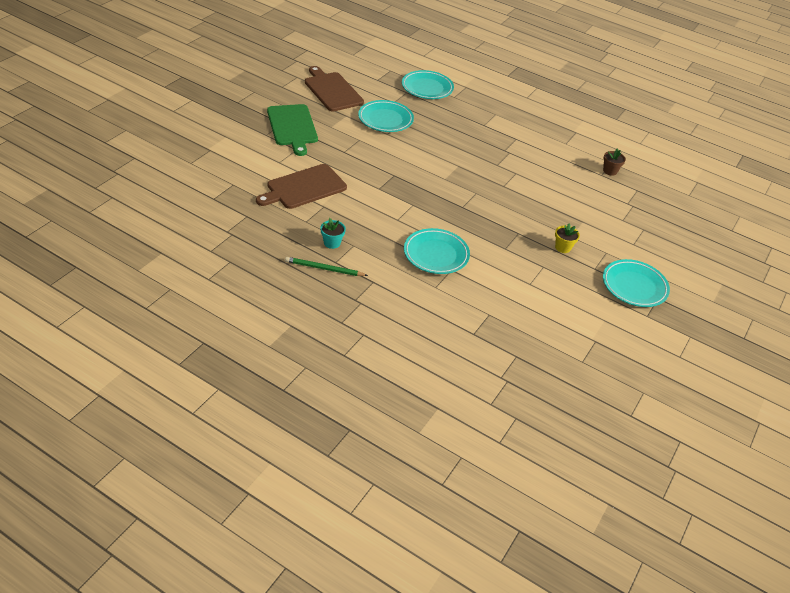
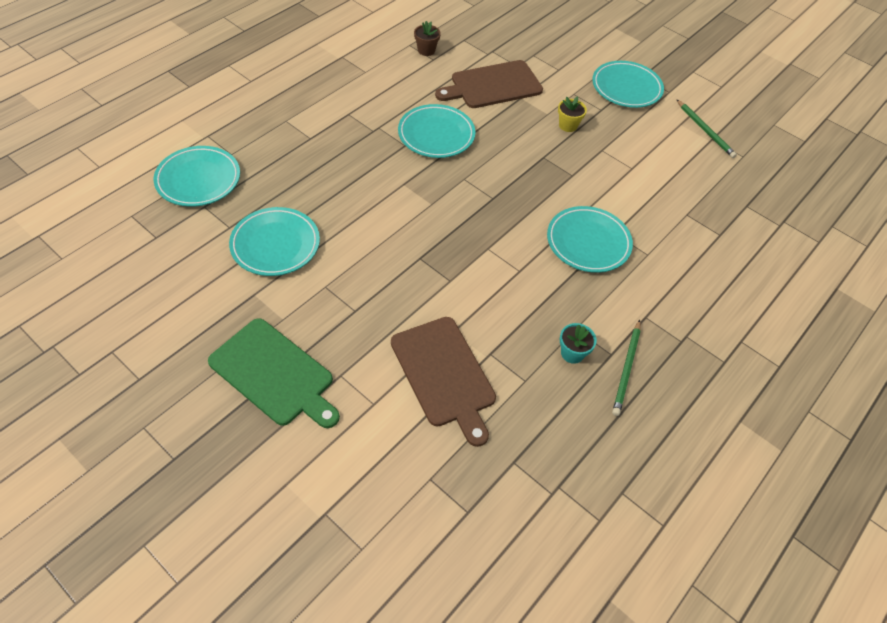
camera: 80 degrees left, 10 degrees up
(292, 127) = (275, 374): green cutting board -> green cutting board turned 45 degrees clockwise
(332, 90) = (173, 303): brown cutting board -> brown cutting board (492, 85)
(515, 178) = (436, 135): none -> turquoise plate
(604, 337) = (705, 130): none -> green pencil

